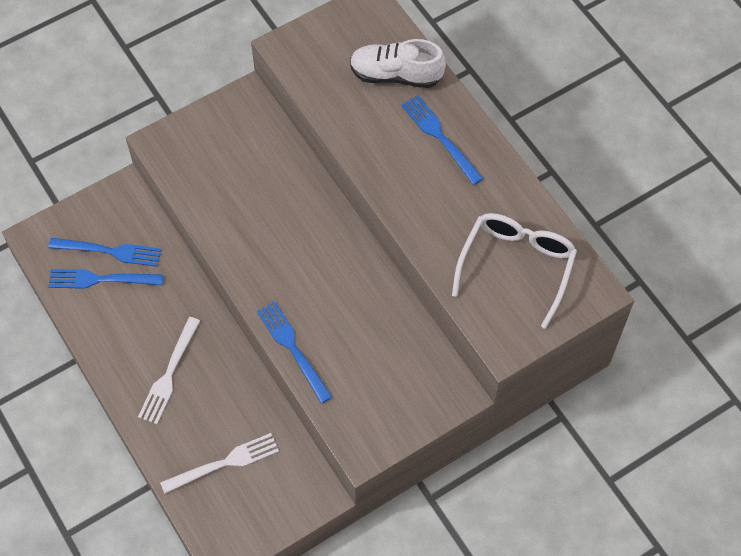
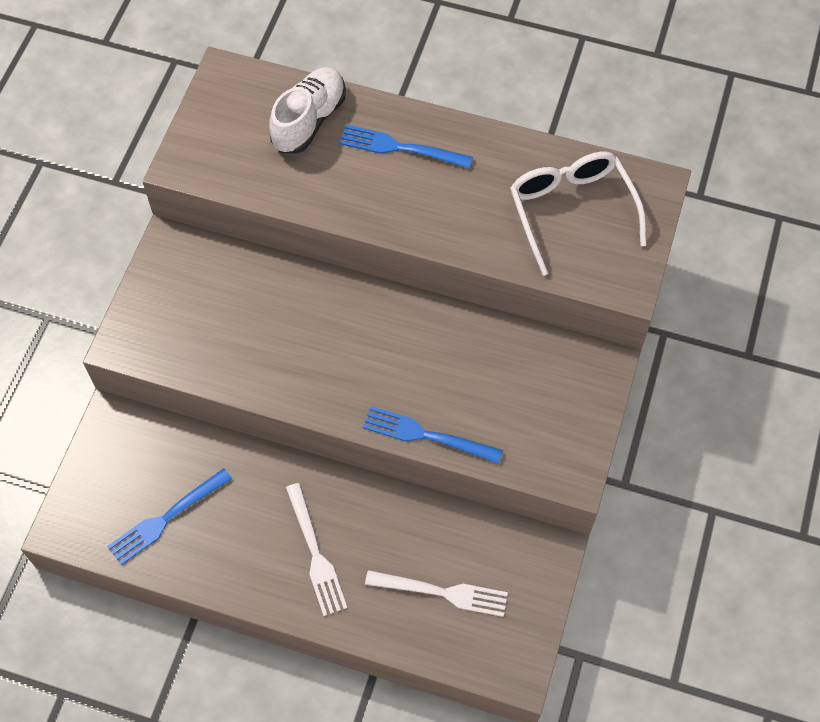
camera: 40 degrees left, 0 degrees up
(109, 251) = (150, 486): blue fork -> none
(224, 463) = (442, 592): white fork -> white fork turned 75 degrees clockwise
(396, 75) = (309, 120): white shoe -> white shoe turned 150 degrees clockwise

